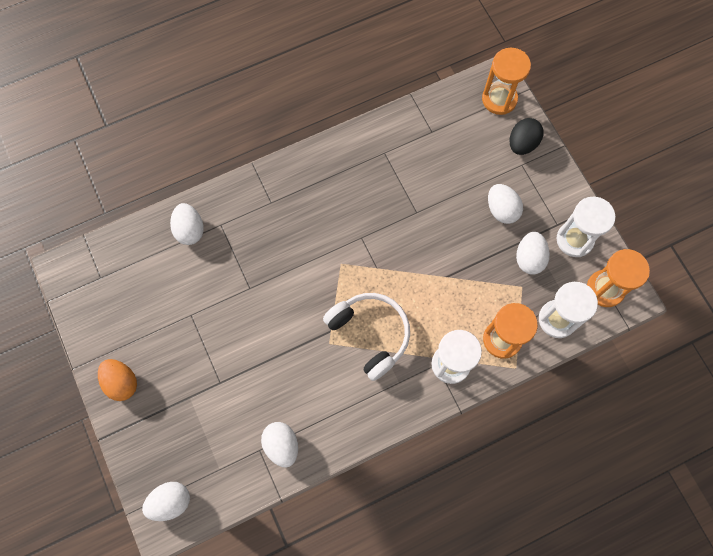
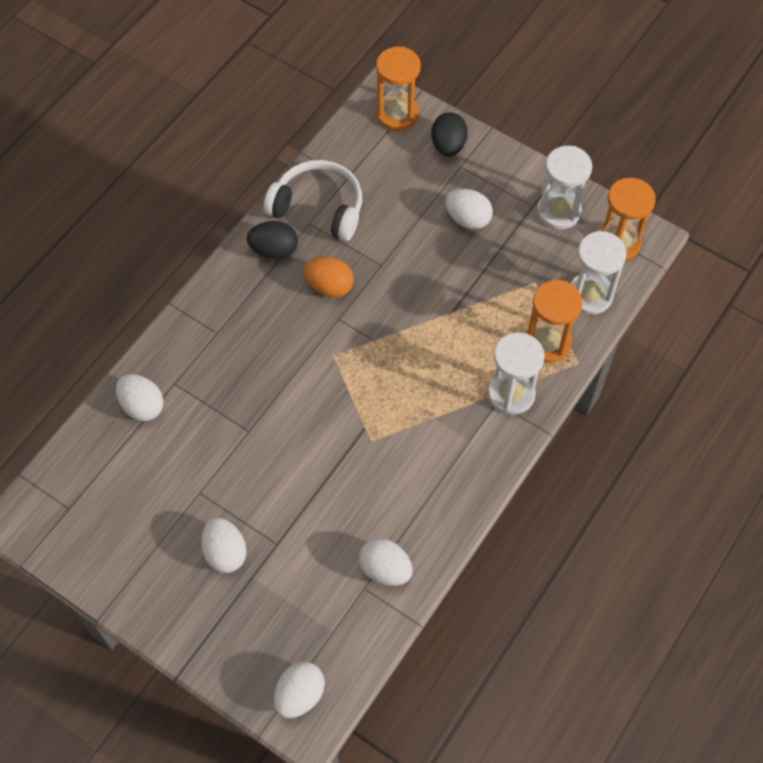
camera: 30 degrees left, 10 degrees down
(121, 382) = (164, 603): orange egg -> orange egg (329, 286)
(347, 160) = (274, 250): none -> black egg
(370, 334) = (409, 408): white headphones -> white headphones (318, 207)
(529, 258) = (525, 251): white egg -> white egg (225, 552)

